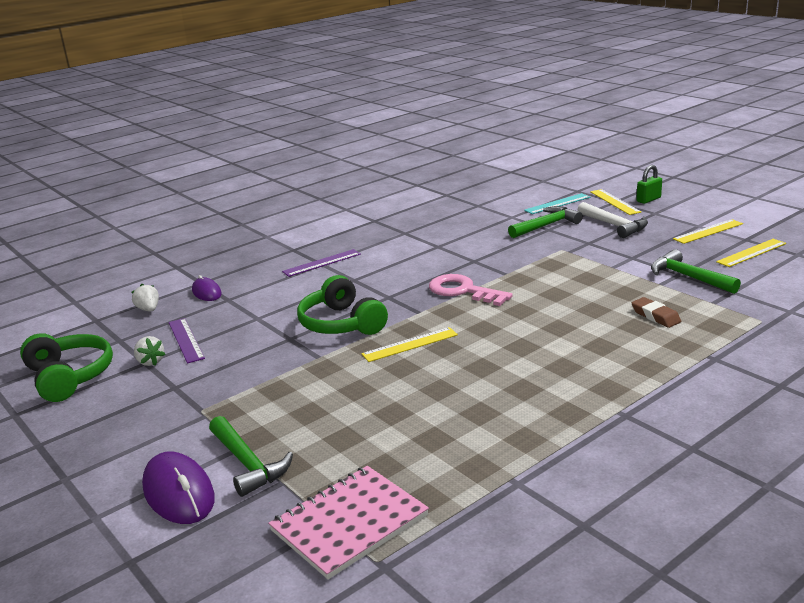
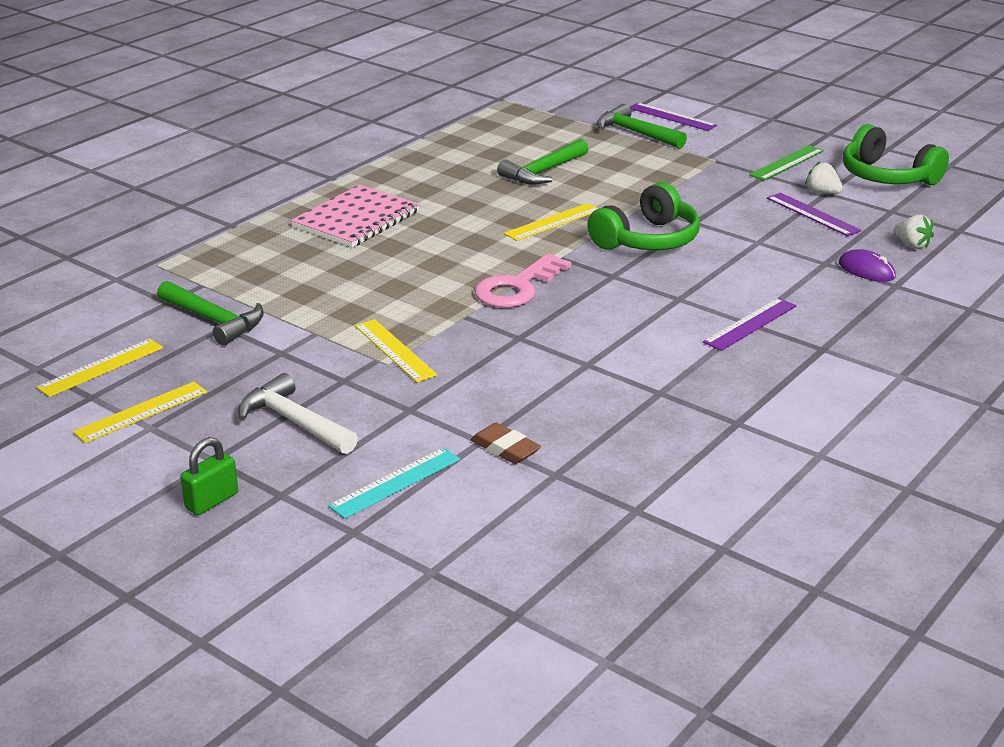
camera: 165 degrees right, 5 degrees up
(136, 401) = (786, 163): none -> green ruler
(179, 493) = (671, 117): purple mouse -> purple ruler
(341, 323) = (647, 240): green headphones -> green headphones turned 90 degrees clockwise
(349, 523) = (533, 112): pink notebook -> pink notebook (356, 219)
(463, 291) = (517, 287): pink key -> pink key turned 105 degrees clockwise
(546, 225) = (414, 418): green hammer -> green hammer (543, 172)
(614, 202) = (281, 492): yellow ruler -> yellow ruler (395, 350)
(655, 316) = (276, 265): brown eraser -> brown eraser (505, 449)

